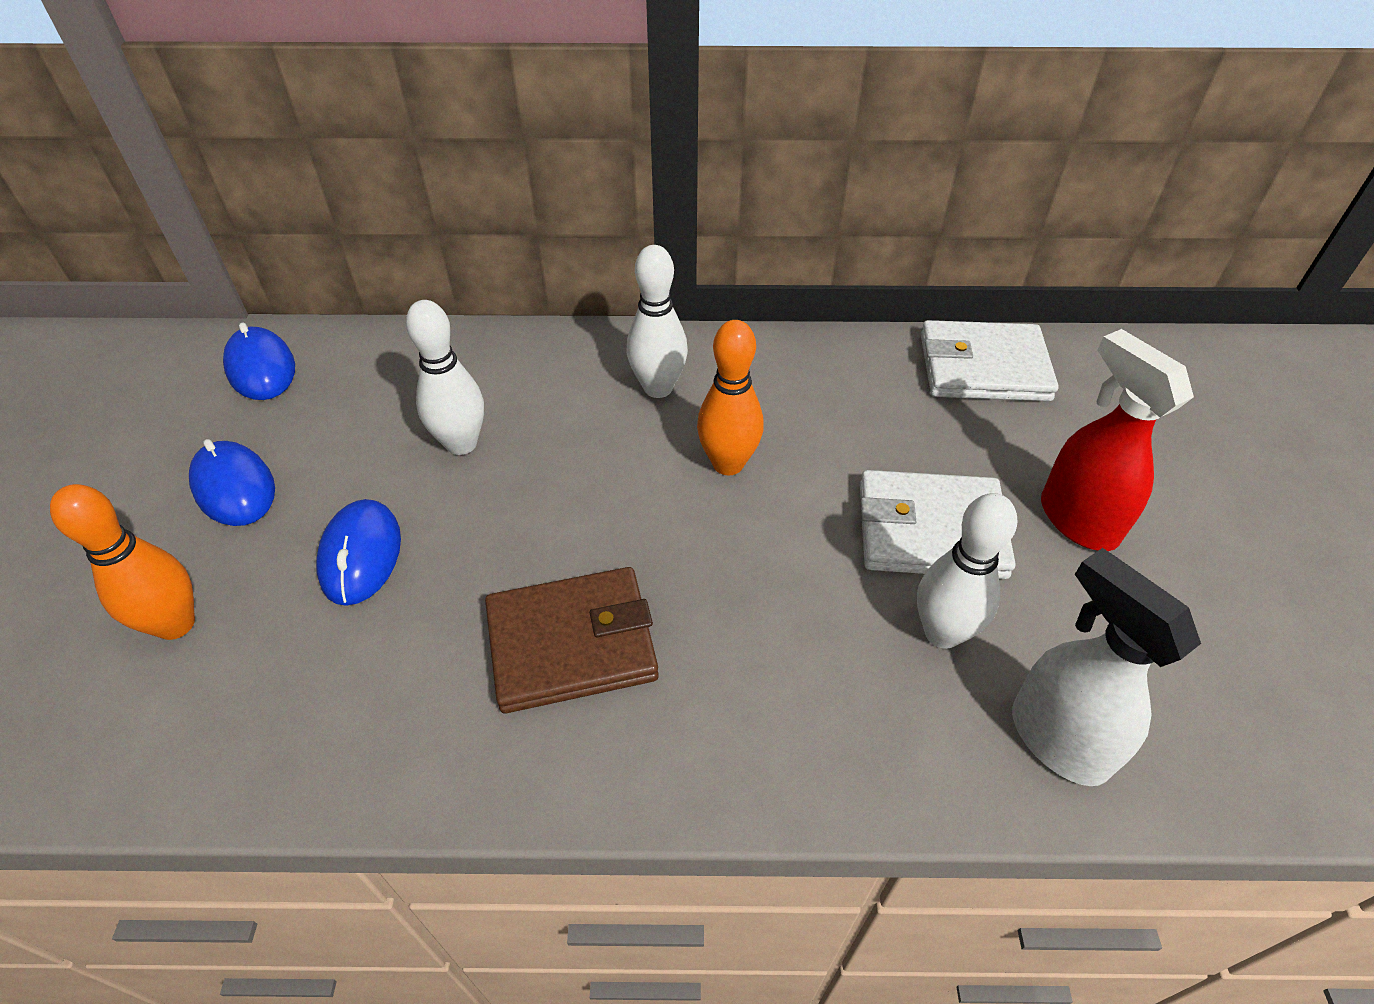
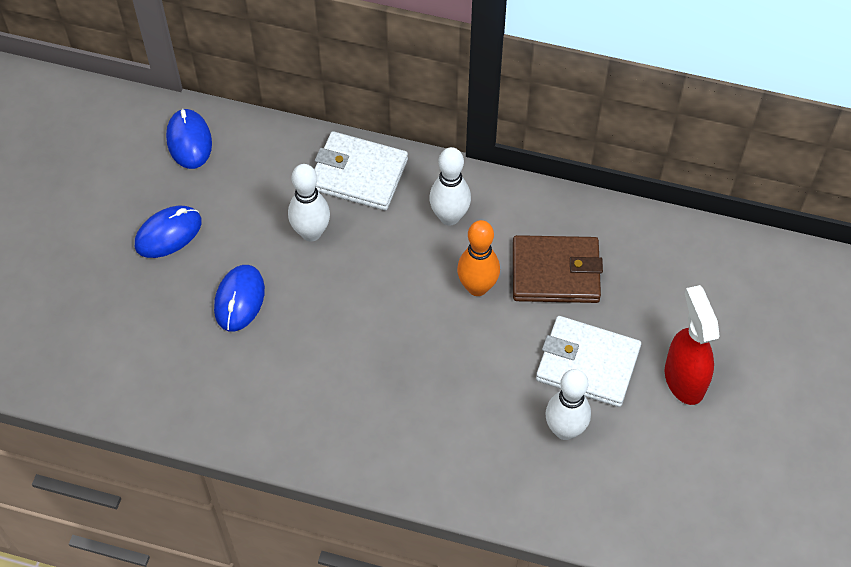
camera: 15 degrees right, 10 degrees up
(176, 624) = (133, 320): orange bowling pin -> none
(234, 487) = (168, 234): blue mouse -> blue mouse turned 75 degrees clockwise
(571, 644) = (350, 385): brown wallet -> brown wallet (555, 272)
(983, 367) = (681, 250): white wallet -> white wallet (358, 174)
(1056, 739) = (600, 504): white spray bottle -> none

